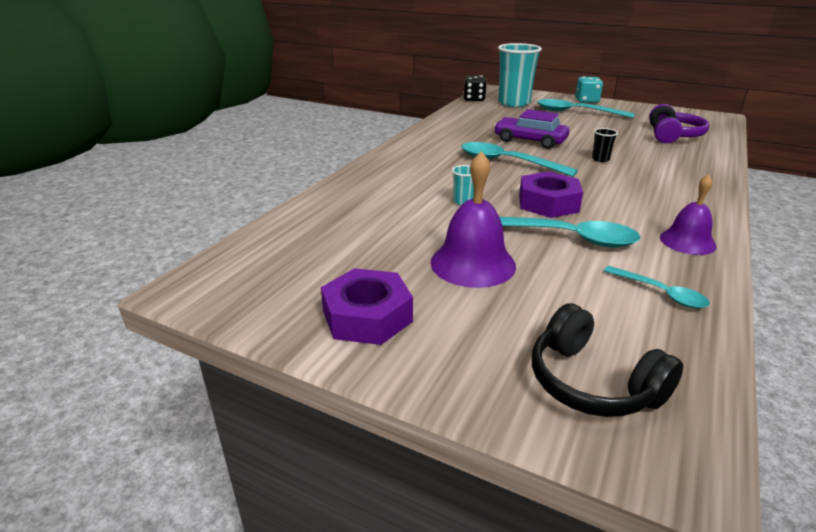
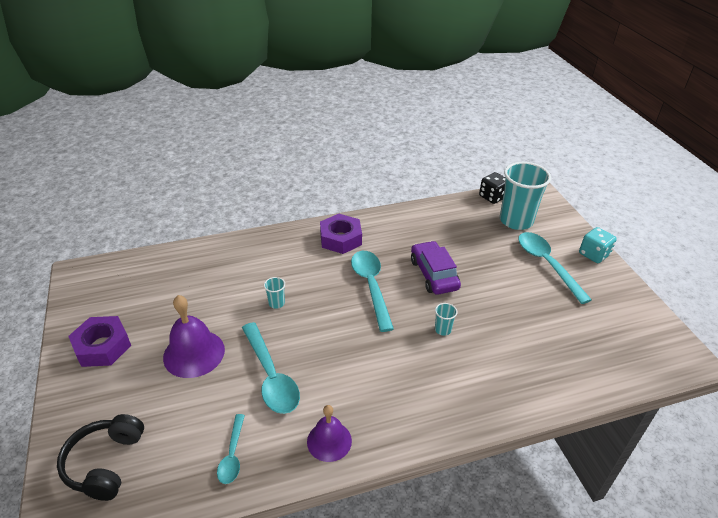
camera: 45 degrees right, 10 degrees up
(548, 203) = (319, 342): purple nut -> purple nut (340, 239)
(600, 159) = (443, 329): black cup -> turquoise cup
(672, 135) = (570, 348): purple headphones -> none

